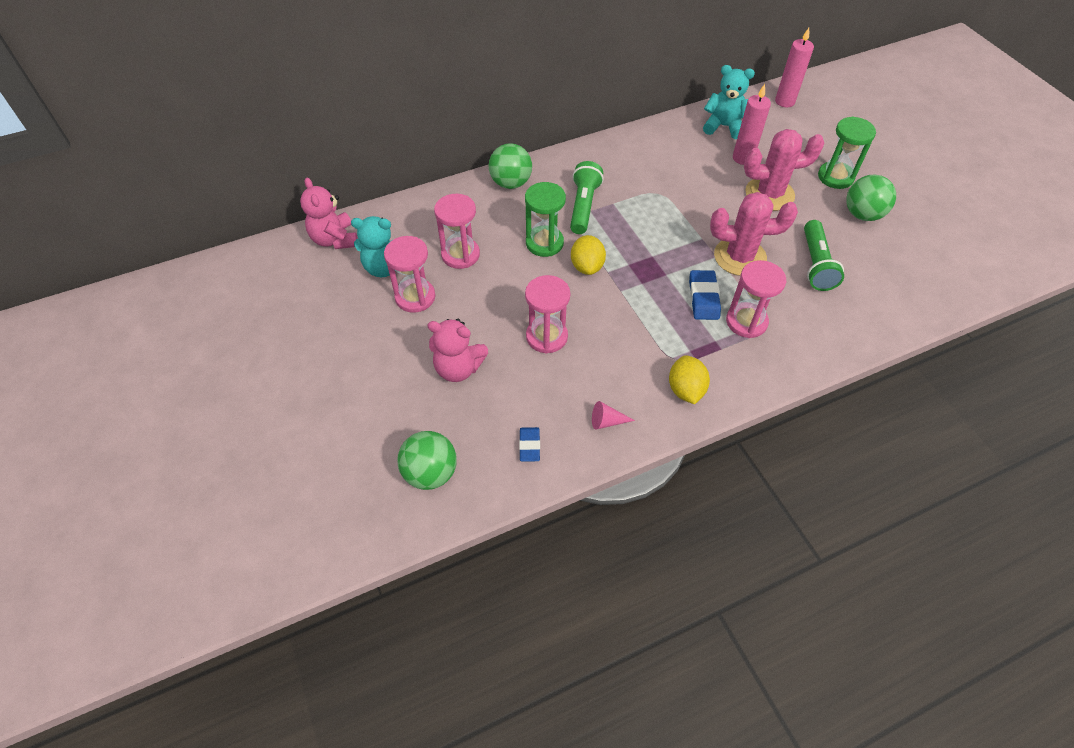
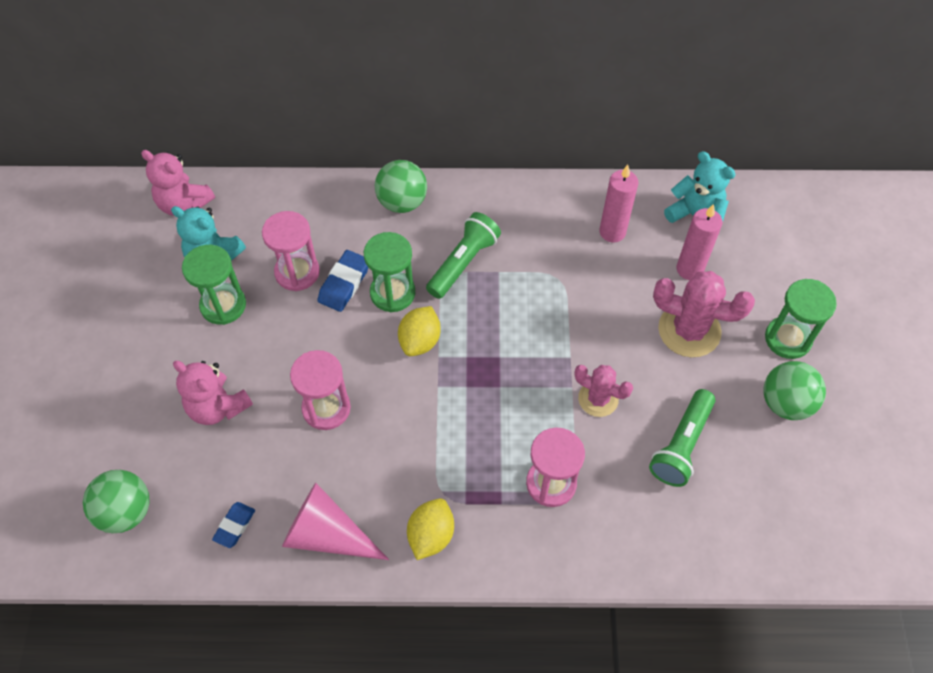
camera: 25 degrees right, 5 degrees up
(335, 239) = (184, 203): pink teddy bear -> pink teddy bear turned 60 degrees counterclockwise
(415, 297) = (223, 305): pink hourglass -> green hourglass
(607, 421) = (327, 534): pink cone -> pink cone, size x2.14
(703, 298) = (522, 433): blue eraser -> blue eraser (344, 283)
(740, 257) = (598, 399): pink cactus -> pink cactus, size x0.62
(784, 101) = (796, 209): pink candle -> pink candle (612, 232)

